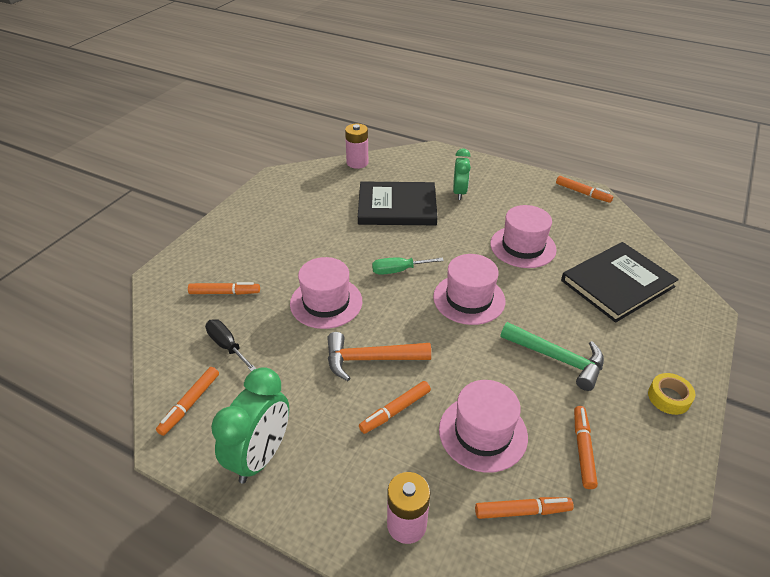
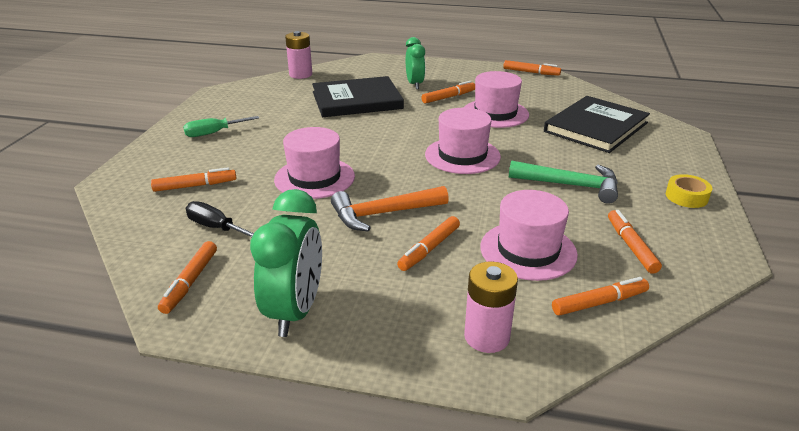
camera: 15 degrees left, 10 degrees down
(398, 270) = (380, 145): green screwdriver -> green screwdriver (213, 133)
(485, 216) = (448, 97): none -> orange marker

